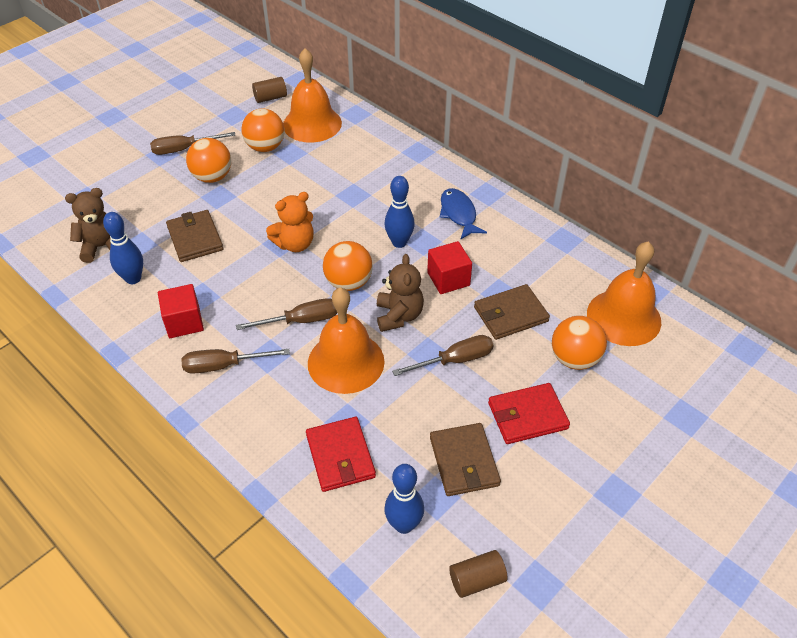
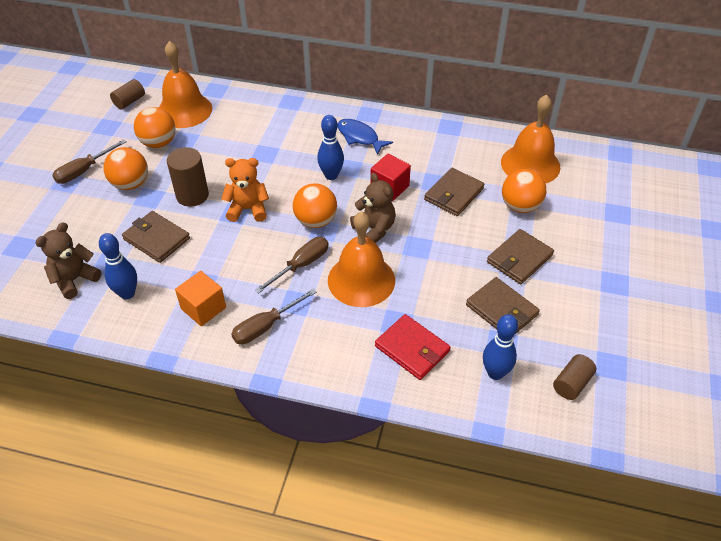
camera: 30 degrees left, 0 degrees up
(184, 322) = (203, 308): red cube -> orange cube
(256, 210) = (192, 195): none -> brown cylinder
(295, 244) = (248, 209): orange teddy bear -> orange teddy bear turned 120 degrees counterclockwise
(454, 360) = (440, 243): brown screwdriver -> none
(527, 416) = (519, 259): red wallet -> brown wallet

